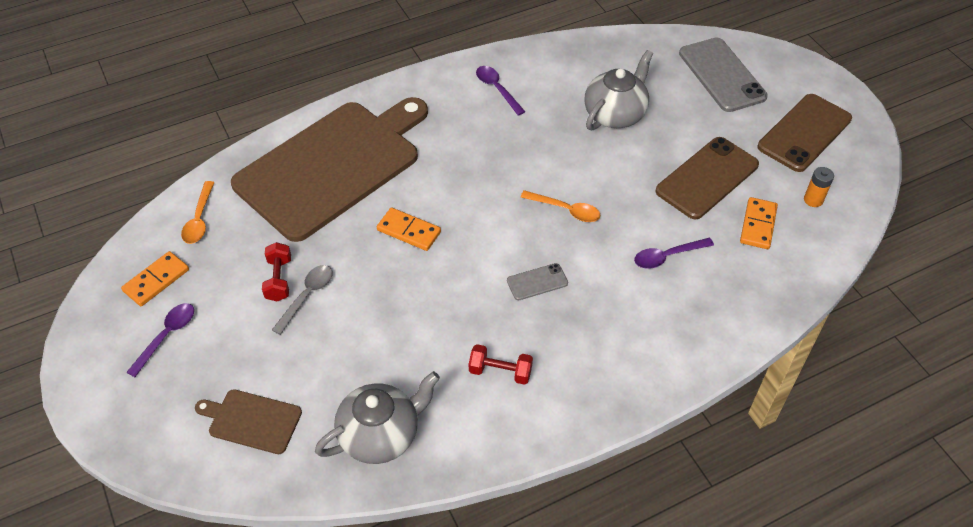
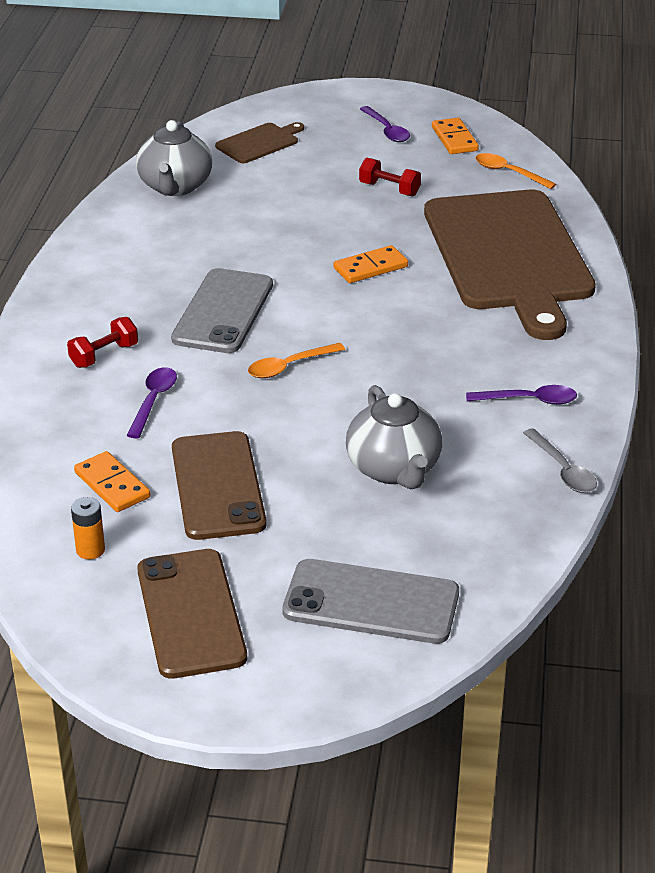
camera: 125 degrees right, 15 degrees down
(307, 296) = (354, 196): grey spoon -> grey spoon (563, 470)
(500, 371) = (157, 256): red dumbbell -> red dumbbell (104, 355)
(537, 282) = (223, 312): grey phone -> grey phone, size x2.03

